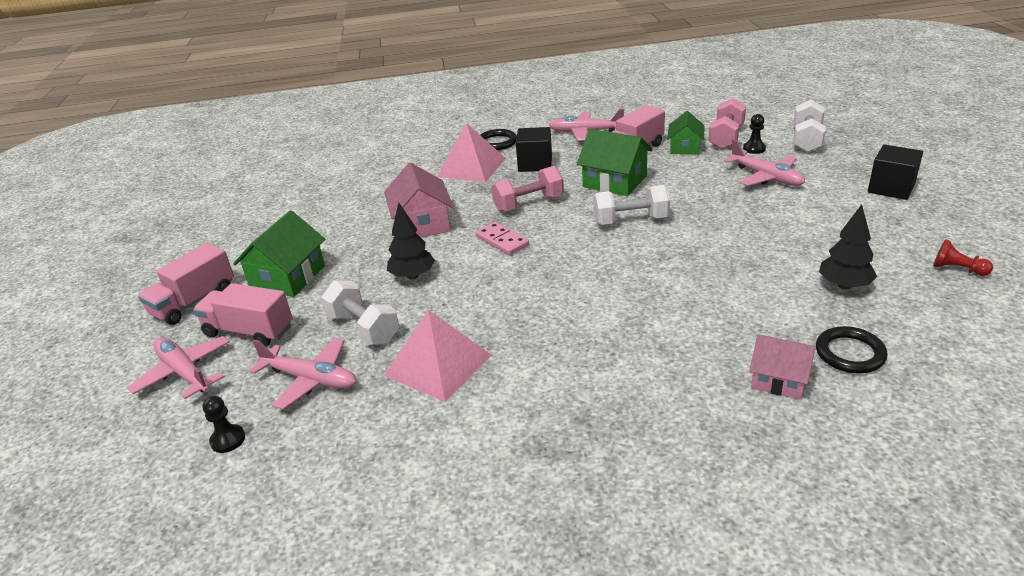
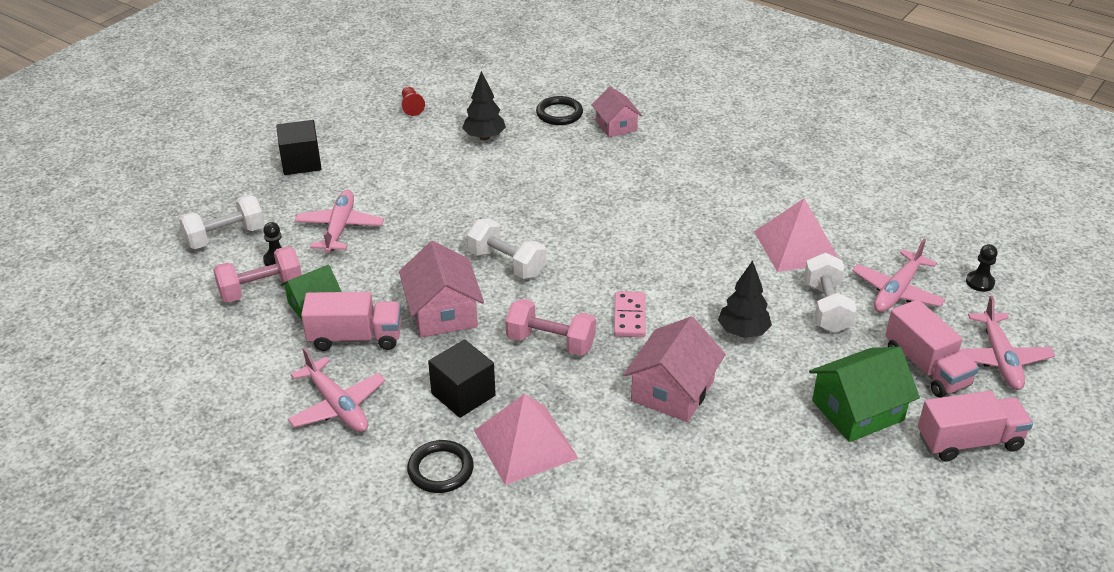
camera: 140 degrees left, 5 degrees up
(310, 379) = (897, 291): pink plane -> pink plane turned 120 degrees counterclockwise
(614, 181) = (443, 312): green house -> pink house

